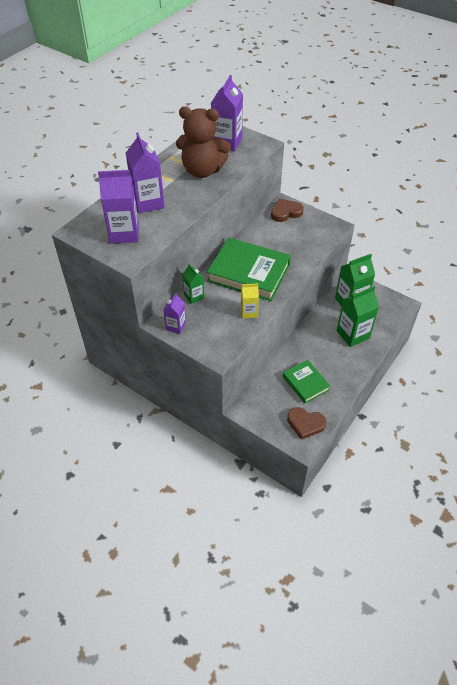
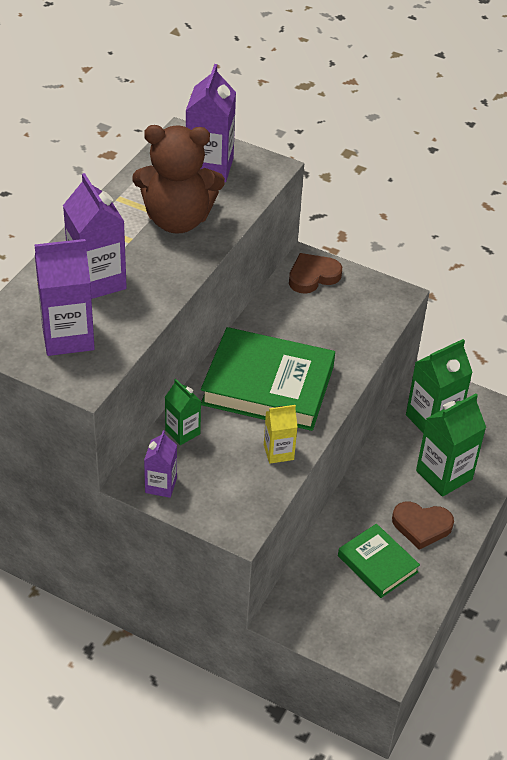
camera: 10 degrees left, 5 degrees down
(305, 424) = (387, 632): brown heart -> brown heart (421, 526)

